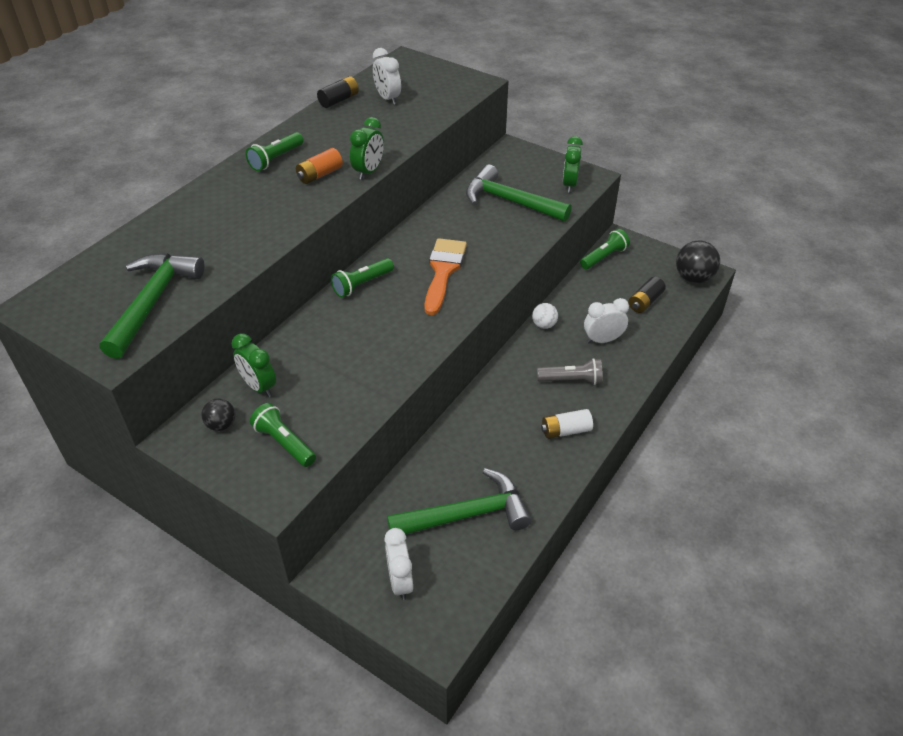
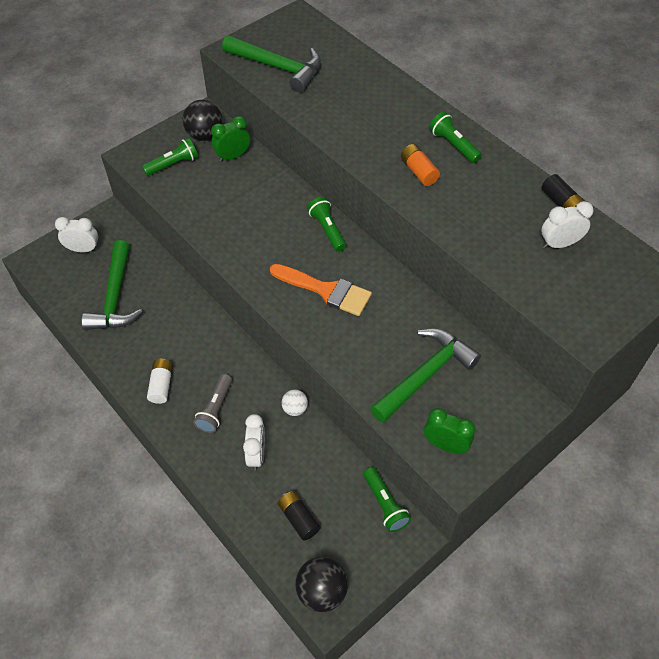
camera: 105 degrees right, 10 degrees up
(221, 425) = (205, 135): black ball -> black ball, size x1.73
(369, 171) = (414, 206): green clock -> none

